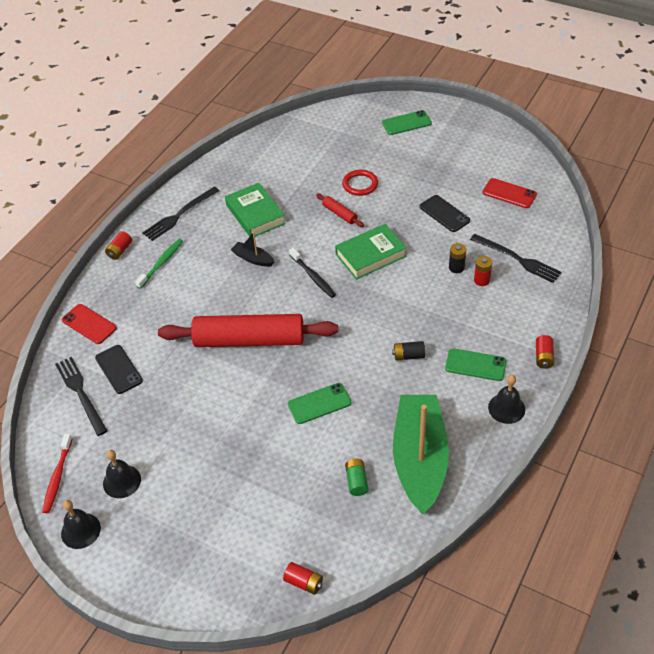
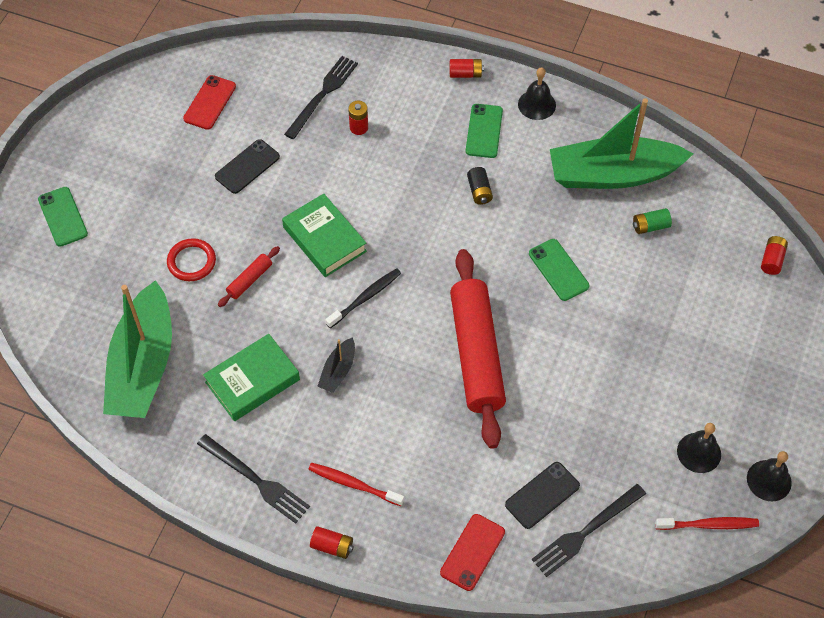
camera: 100 degrees left, 10 degrees up
(161, 263) = (353, 484): green toothbrush -> red toothbrush
(279, 162) = (143, 365): none -> green boat
(456, 267) = (340, 152): black battery -> none

